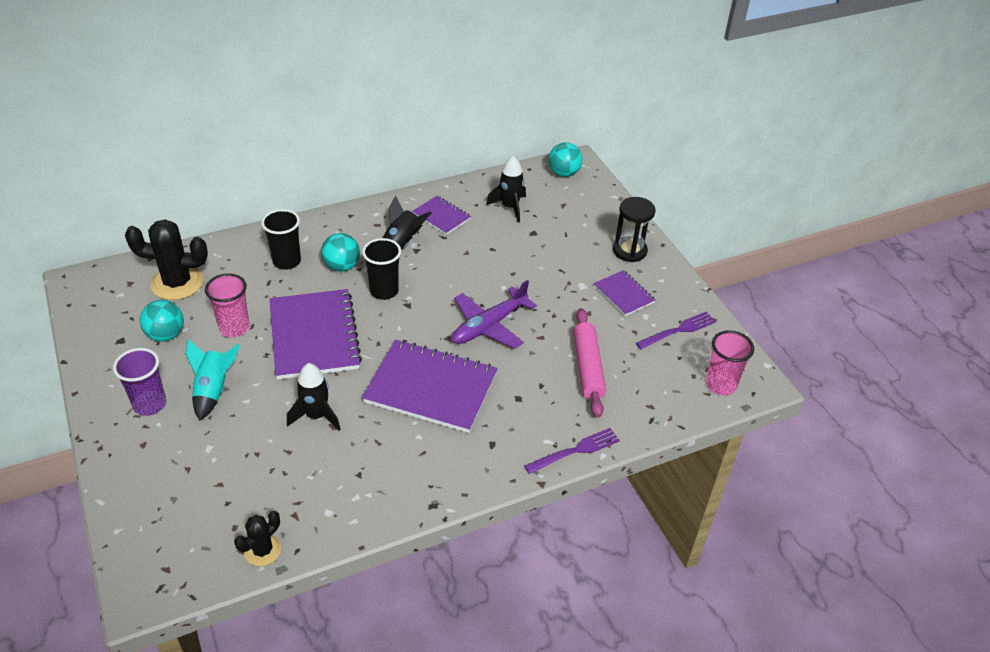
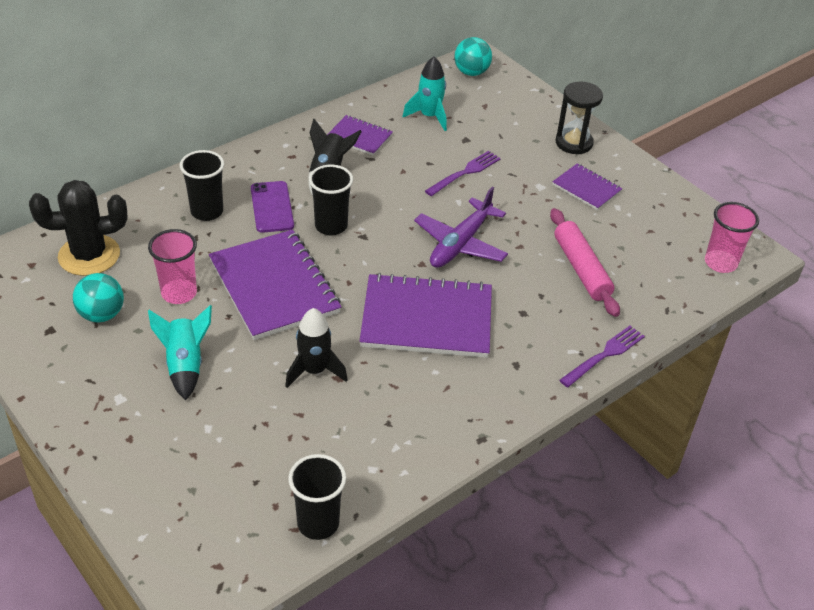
camera: 15 degrees left, 0 degrees up
(150, 404) = (117, 394): purple cup -> none
(262, 550) = (318, 523): black cactus -> black cup
(342, 266) = (272, 207): turquoise ball -> purple phone
(510, 207) = (429, 116): black rocket -> turquoise rocket
(678, 330) = (656, 216): purple fork -> purple fork (465, 173)

